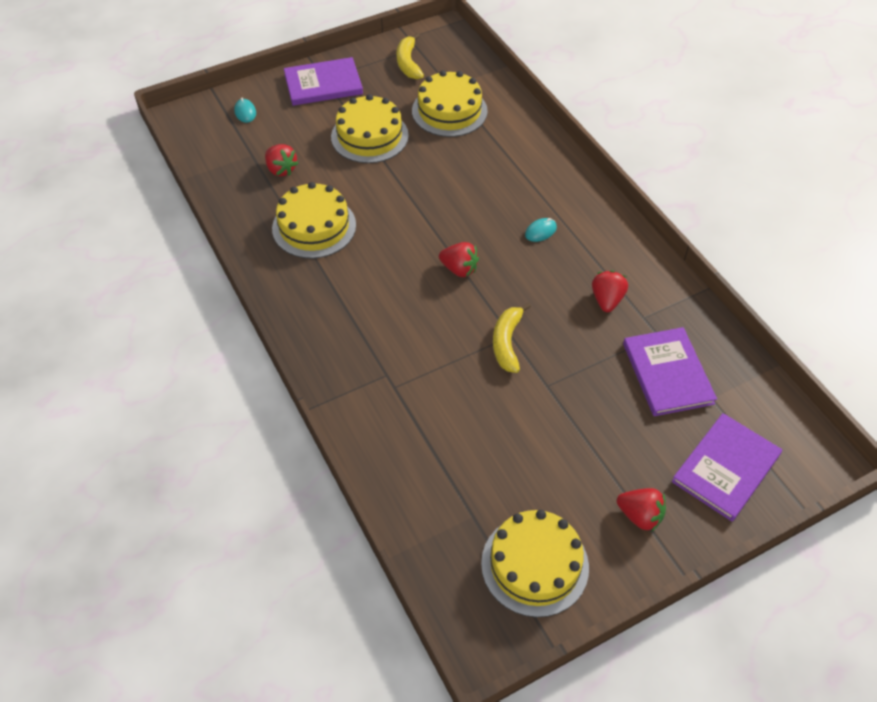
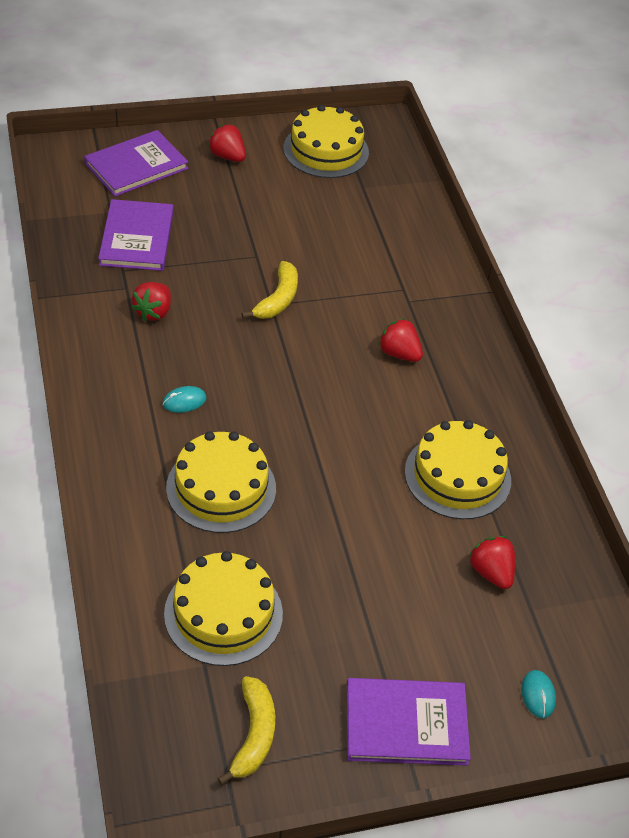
camera: 170 degrees left, 5 degrees down
(369, 136) = (355, 598): yellow cake -> yellow cake (221, 488)
(459, 269) = (298, 382): red strawberry -> red strawberry (399, 353)

